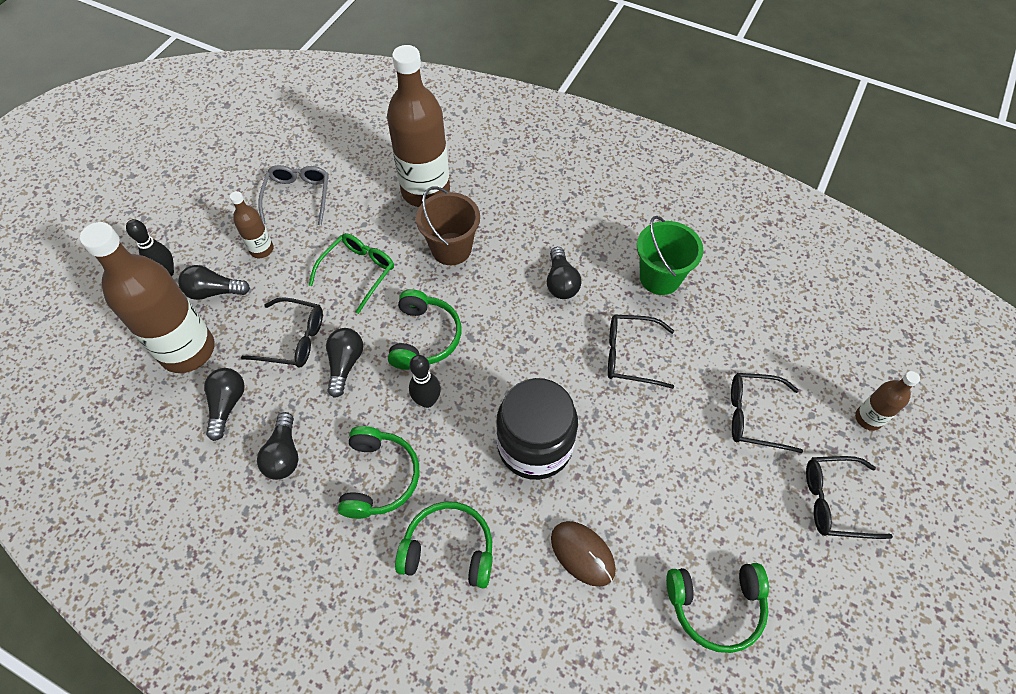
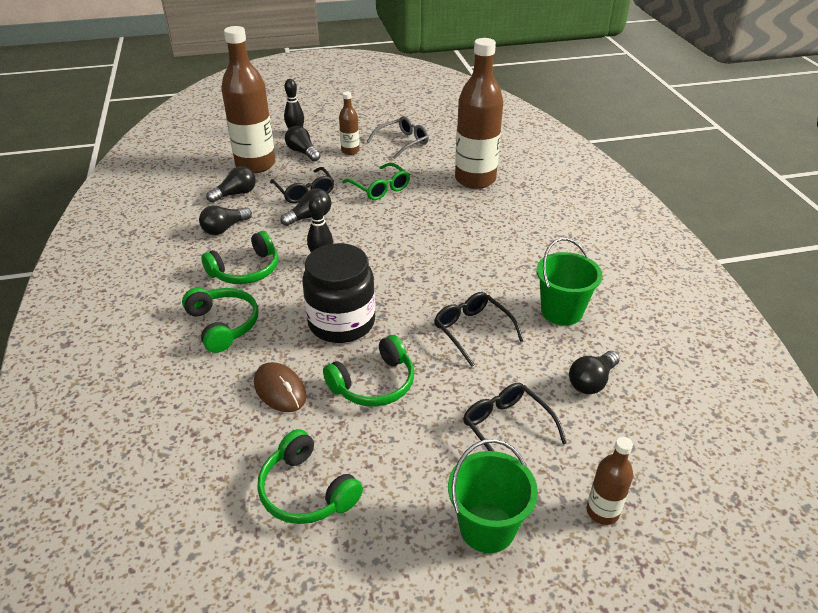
camera: 50 degrees right, 20 degrees down
(358, 272) = (379, 188): green glasses -> green glasses turned 60 degrees clockwise
(425, 337) = (366, 235): green headphones -> green headphones (374, 384)
(451, 249) = (447, 211): brown bucket -> none
(561, 282) = (487, 267): black light bulb -> black light bulb (592, 381)
(582, 554) = (280, 390): brown mouse -> brown mouse turned 45 degrees counterclockwise
(835, 501) = (487, 527): black glasses -> green bucket

